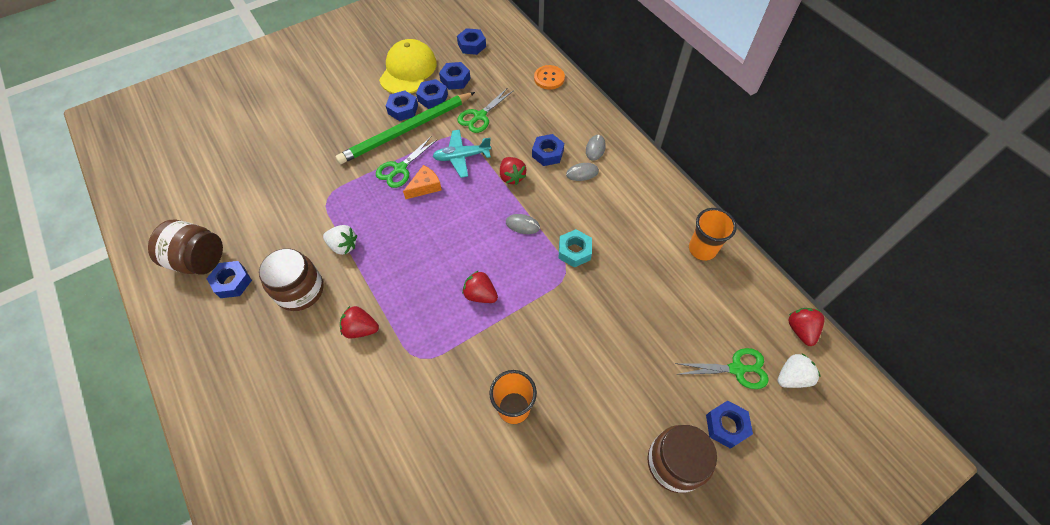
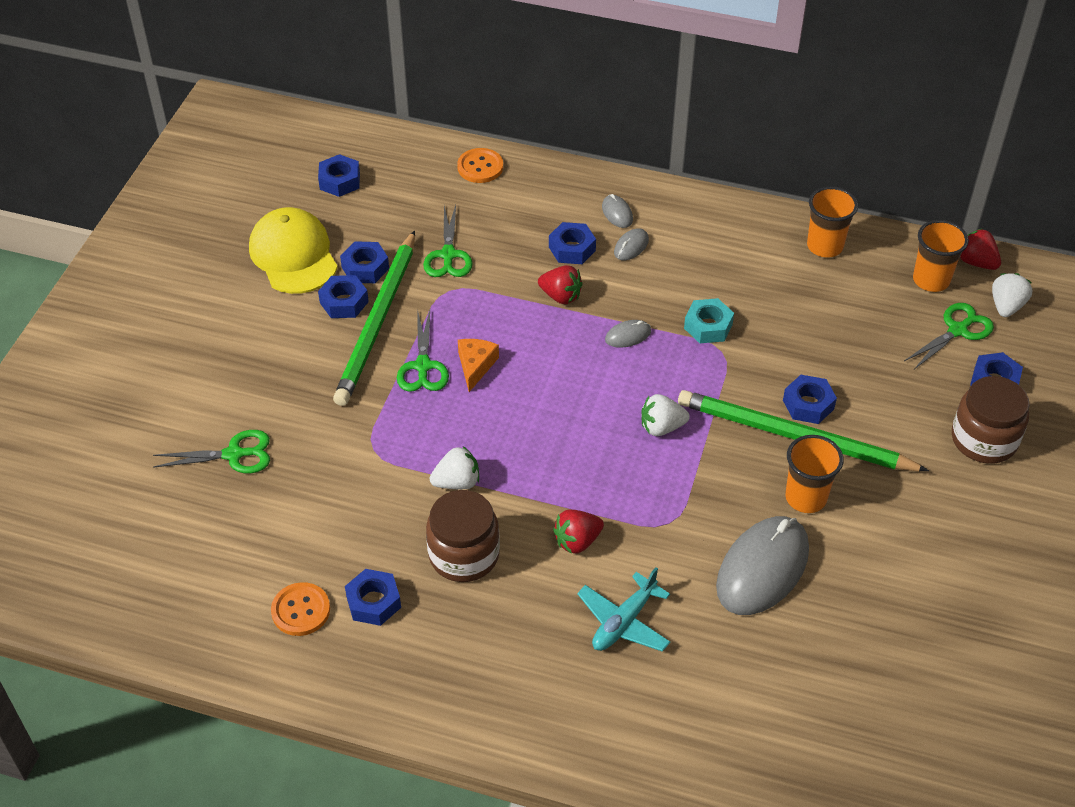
camera: 40 degrees left, 10 degrees down
(199, 260) = (301, 610): brown jar -> orange button
(267, 155) = (234, 454): none -> green scissors
(438, 433) = (762, 568): none -> grey mouse
(455, 79) = (368, 232): blue nut -> blue nut (808, 404)
(461, 157) = (480, 310): turquoise plane -> turquoise plane (624, 622)
(480, 295) = (661, 427): red strawberry -> white strawberry
(550, 360) = (794, 436): none -> green pencil
(753, 320) = (931, 280): none -> orange cup

